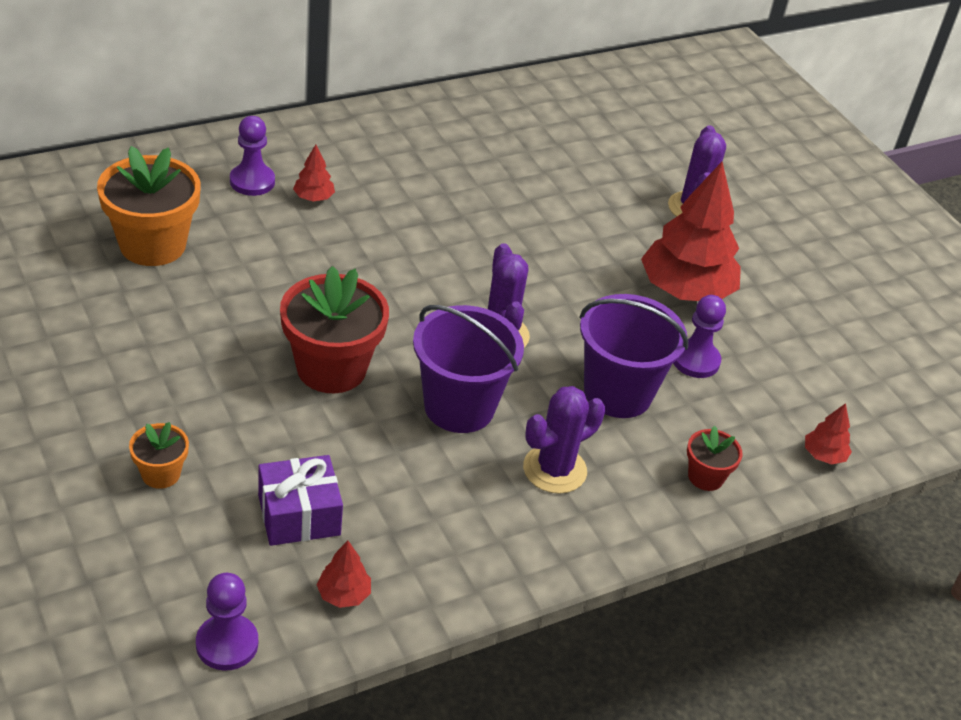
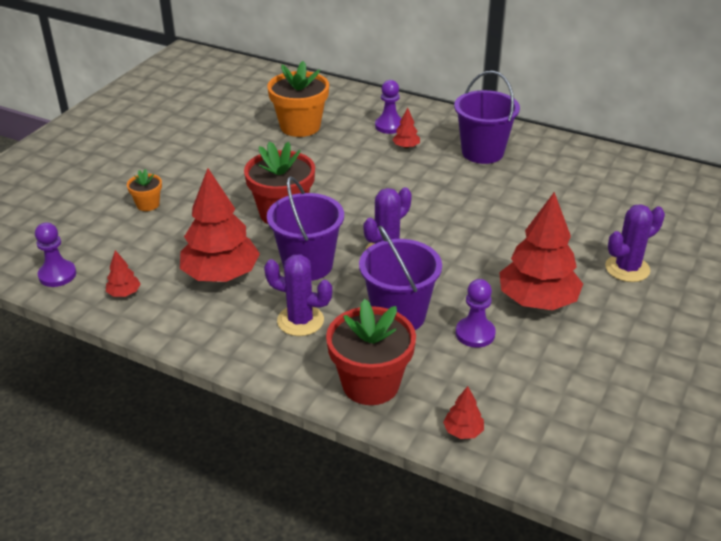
camera: 60 degrees right, 5 degrees down
(299, 515) = (165, 254): purple gift -> none
(396, 157) = (482, 152): none -> purple bucket
(400, 487) = (221, 275): none -> red tree
(705, 477) = (370, 384): red flower pot -> red flower pot, size x2.00

